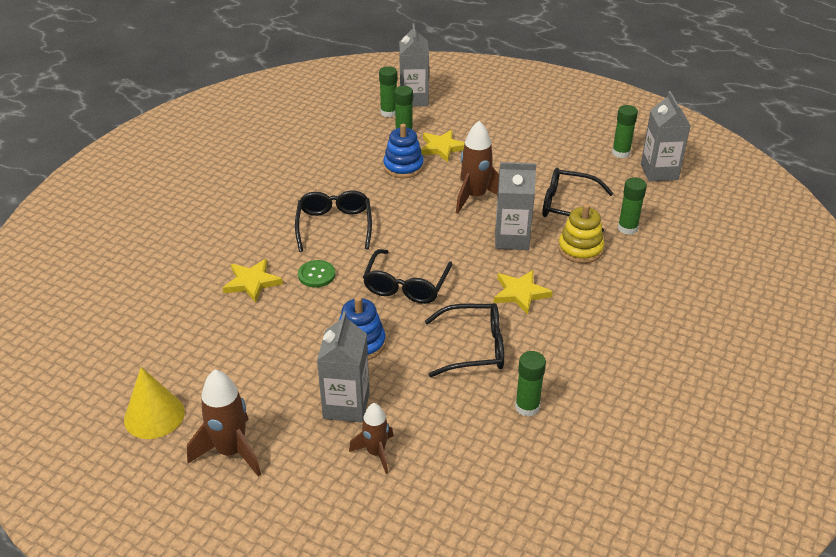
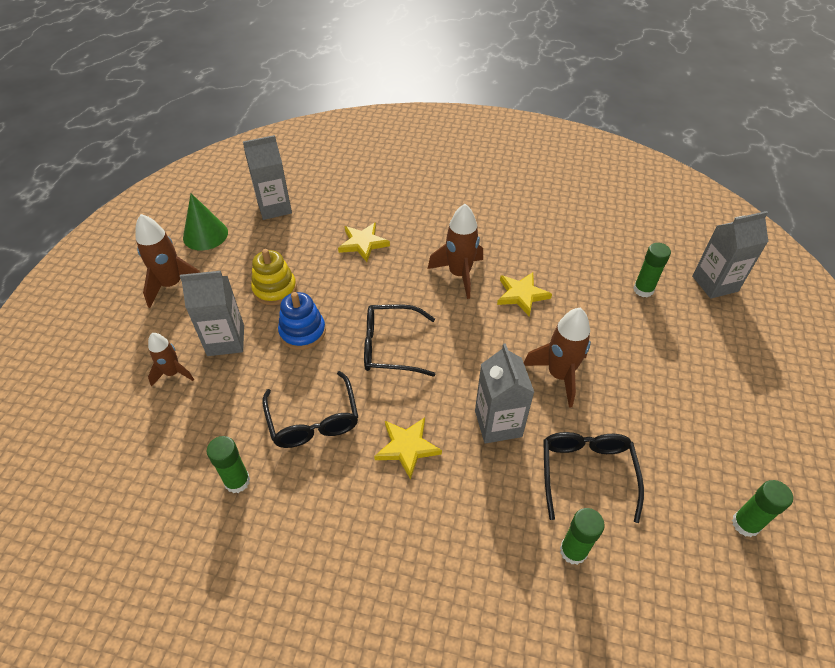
camera: 75 degrees right, 10 degrees up
(154, 415) = (205, 235): yellow cone -> green cone
(316, 275) = (385, 280): green button -> none
(334, 226) = (459, 275): black glasses -> brown rocket
(389, 112) = (673, 269): green glue stick -> none
(403, 167) = (580, 303): blue stacking toy -> none
(442, 148) = (635, 327): yellow star -> yellow star (521, 295)
(580, 249) = (507, 498): yellow stacking toy -> yellow stacking toy (275, 289)
(659, 172) = (728, 583): grey carton -> grey carton (274, 208)

